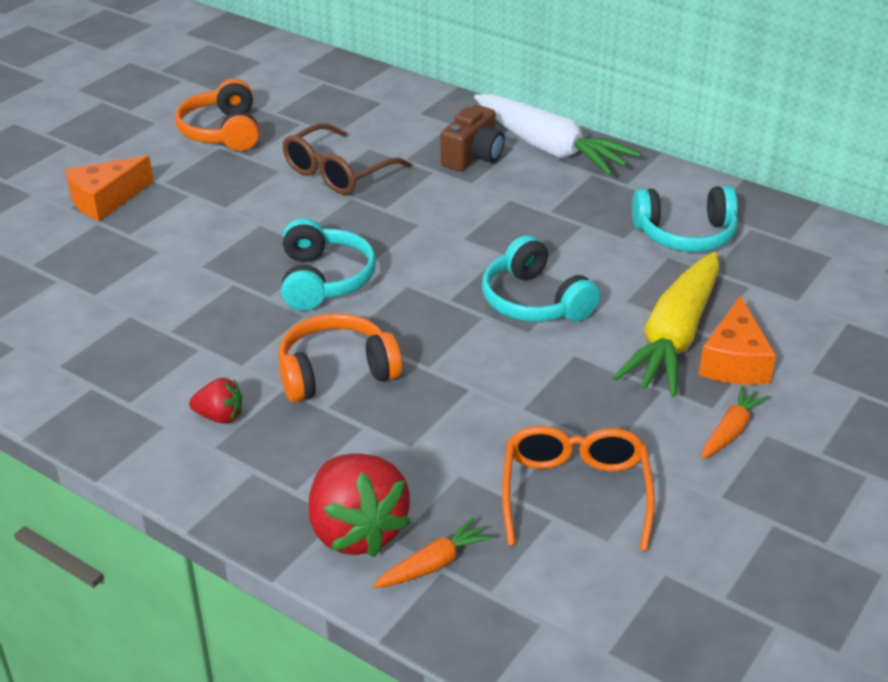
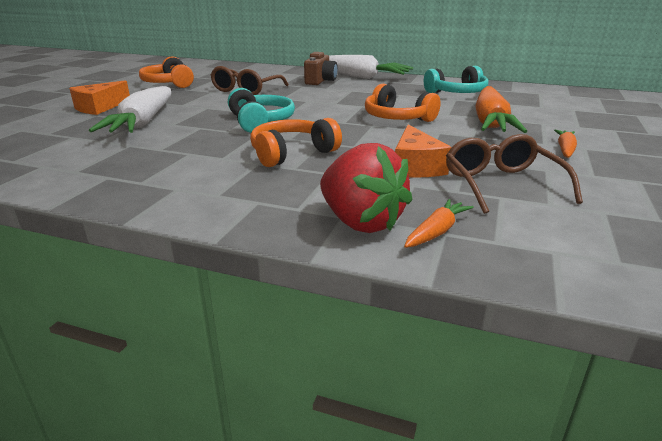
camera: 15 degrees left, 10 degrees down
(159, 254) = (143, 122): none -> white carrot
(220, 416) = (217, 180): red strawberry -> none
(534, 301) = (397, 118): turquoise headphones -> orange headphones
(575, 494) = (502, 185): orange glasses -> brown glasses
(674, 337) = (490, 122): yellow carrot -> orange carrot
(734, 361) = (534, 126): orange cheese -> orange cheese (415, 166)

